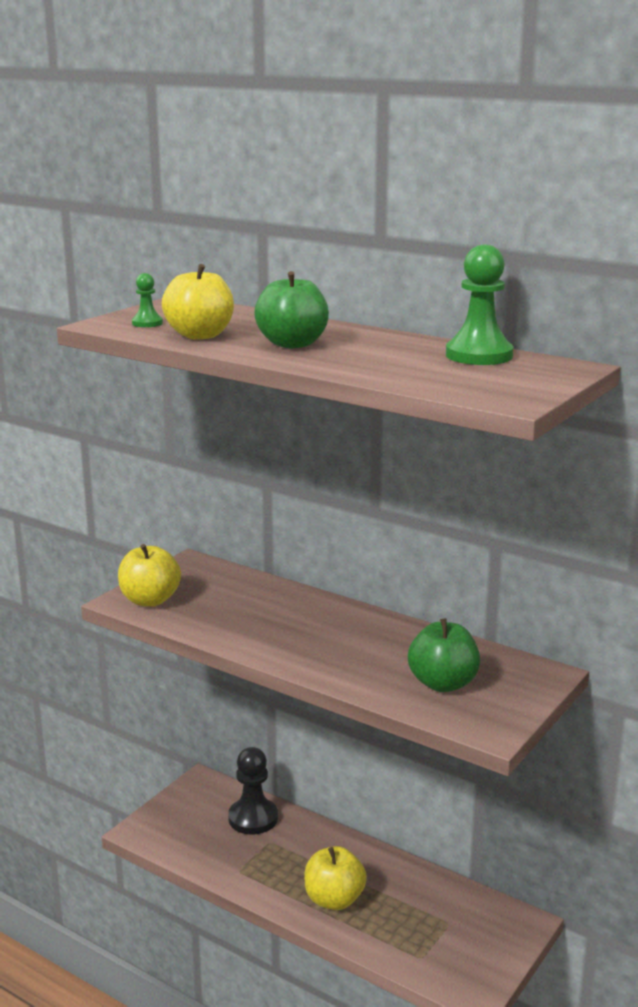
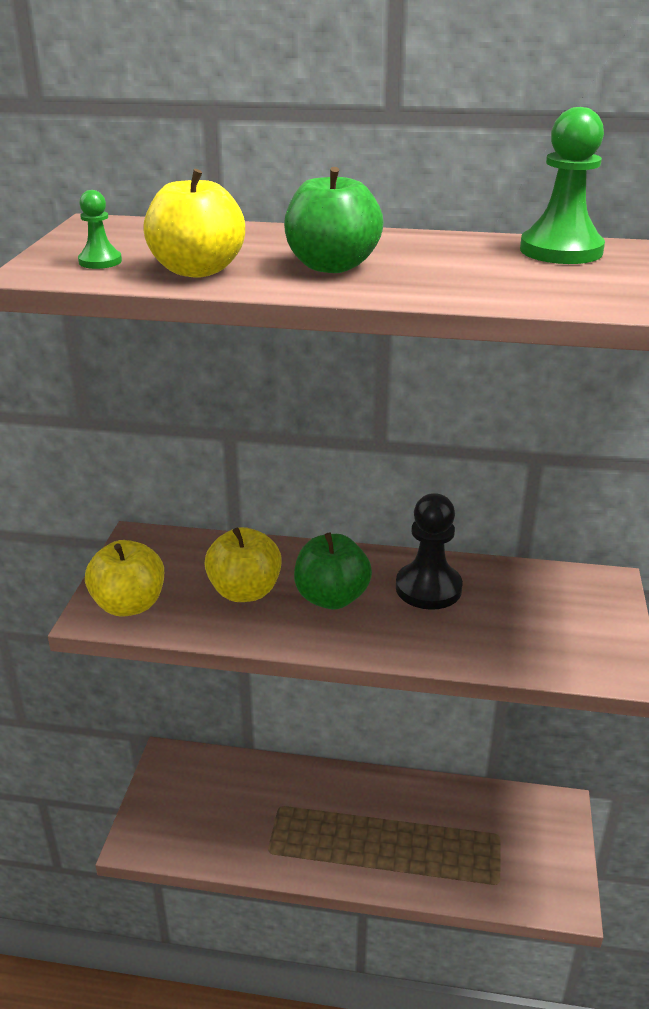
camera: 25 degrees left, 10 degrees up
(253, 818) = (246, 783): black pawn -> black pawn (428, 588)
(334, 899) = (381, 849): yellow apple -> yellow apple (245, 591)
(443, 683) = (527, 626): green apple -> green apple (331, 598)

